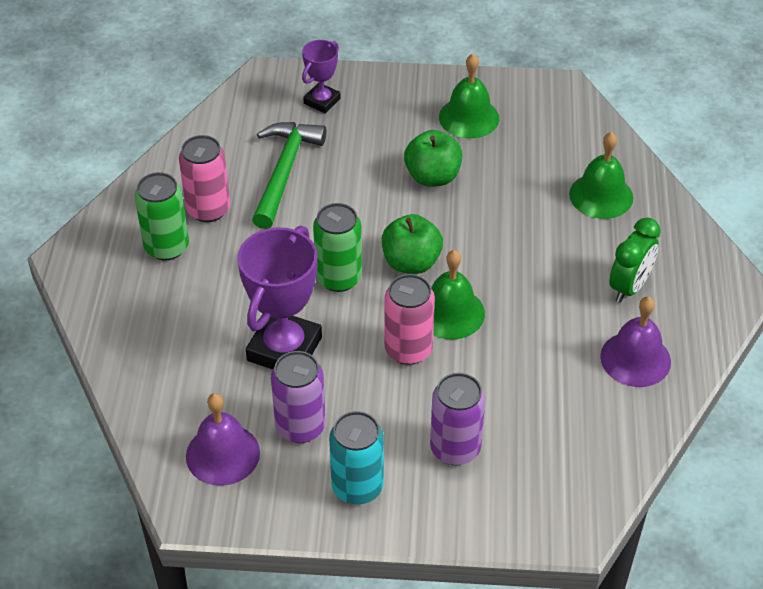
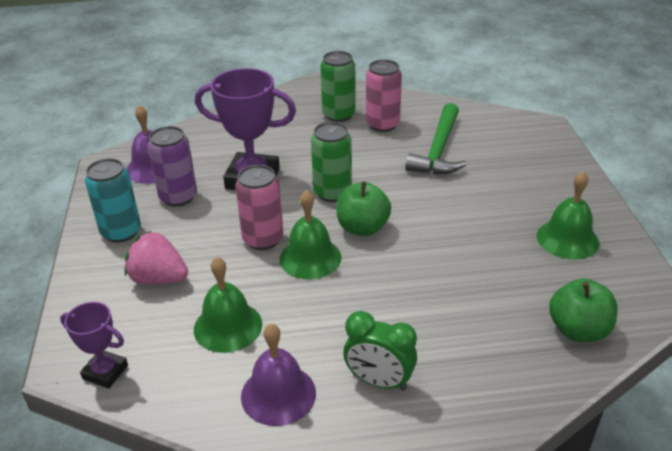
camera: 80 degrees right, 10 degrees down
(284, 172) = (439, 150): green hammer -> green hammer turned 105 degrees clockwise
(322, 101) = (532, 155): purple trophy -> purple trophy (105, 372)
(432, 177) = (473, 227): green apple -> green apple (578, 330)
(455, 448) = (159, 279): purple can -> pink strawberry
(601, 195) = (507, 346): green bell -> green bell (228, 326)

